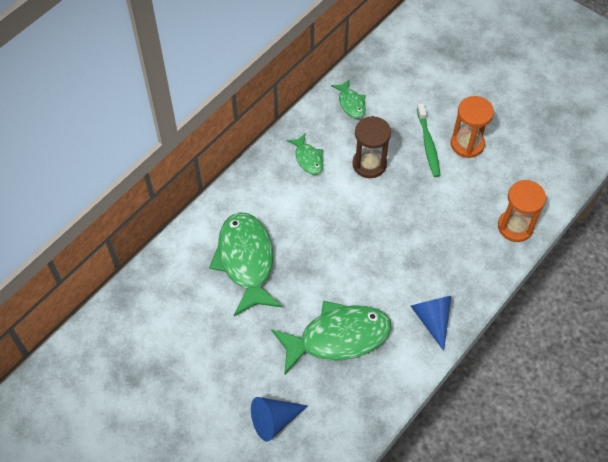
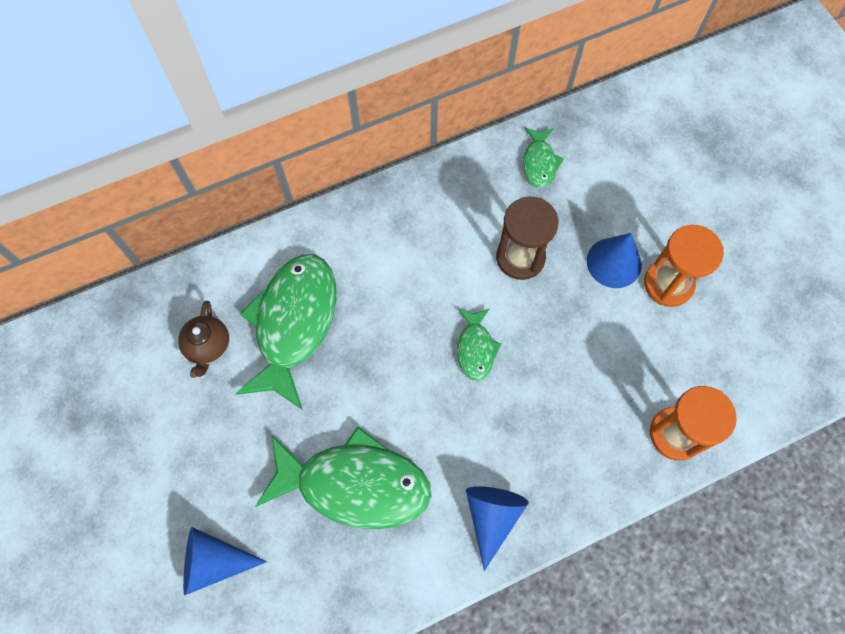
camera: 25 degrees right, 10 degrees up
(197, 298) = (209, 347): none -> brown teapot
(308, 158) = (444, 216): green fish -> green fish (475, 348)
(428, 144) = (614, 262): green toothbrush -> blue cone

